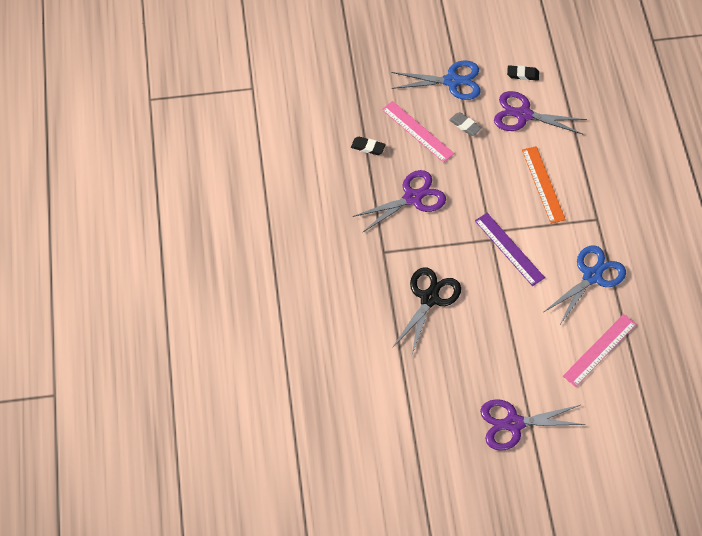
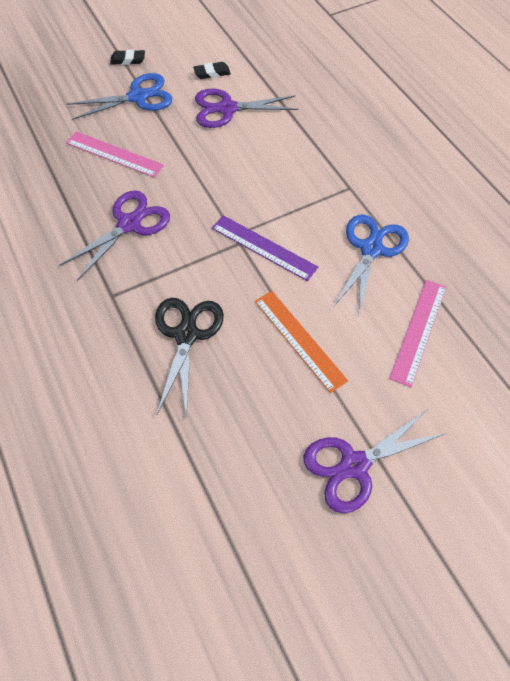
camera: 20 degrees left, 0 degrees up
(368, 147) = (60, 185): black eraser -> black eraser (128, 60)
(465, 125) = (166, 135): grey eraser -> none
(543, 184) = (275, 169): orange ruler -> orange ruler (299, 340)

